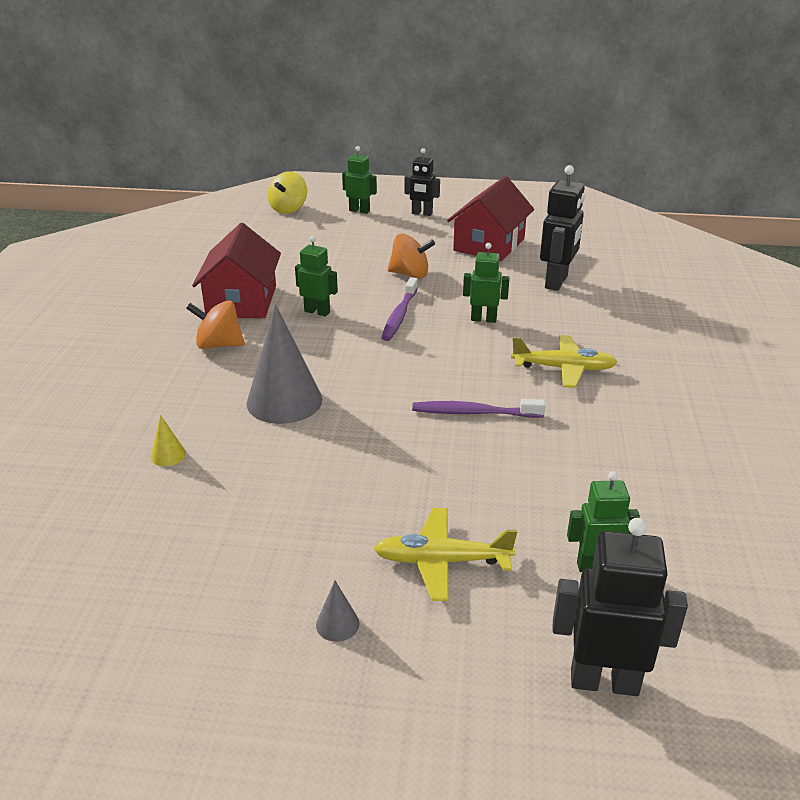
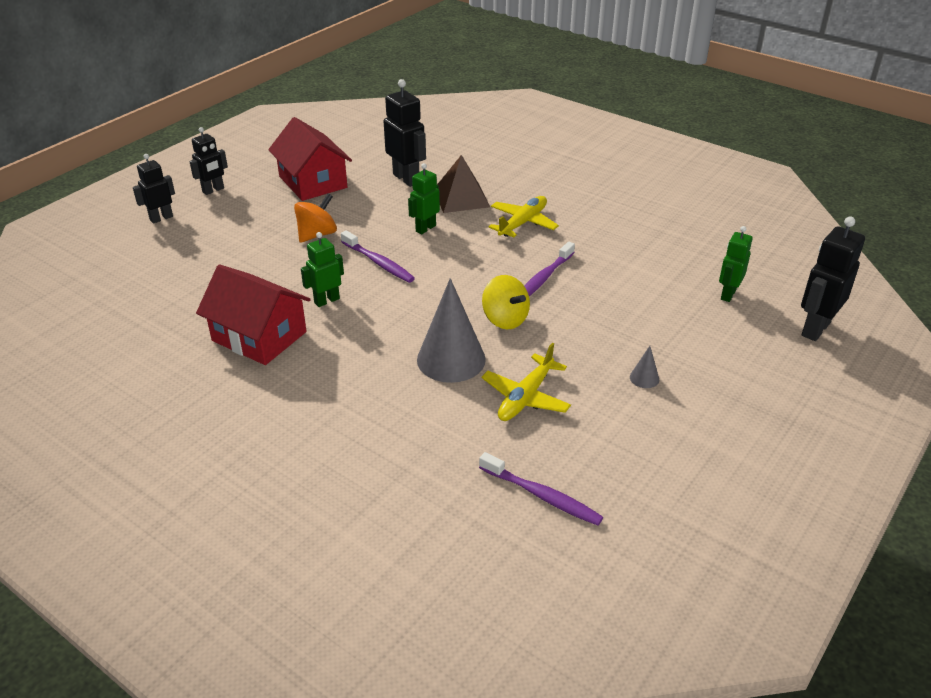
camera: 60 degrees left, 5 degrees up
(110, 520) = (542, 495): none -> purple toothbrush
(168, 455) = (476, 442): yellow cone -> none
(219, 345) = (325, 370): orange spinning top -> none
(288, 209) = (98, 254): yellow spinning top -> yellow spinning top (505, 319)
(337, 624) = (722, 410): grey cone -> grey cone (644, 378)
(359, 211) = (161, 218): green robot -> black robot
(442, 561) = (689, 348): yellow plane -> yellow plane (526, 397)
(563, 320) = (461, 198): none -> brown pyramid

